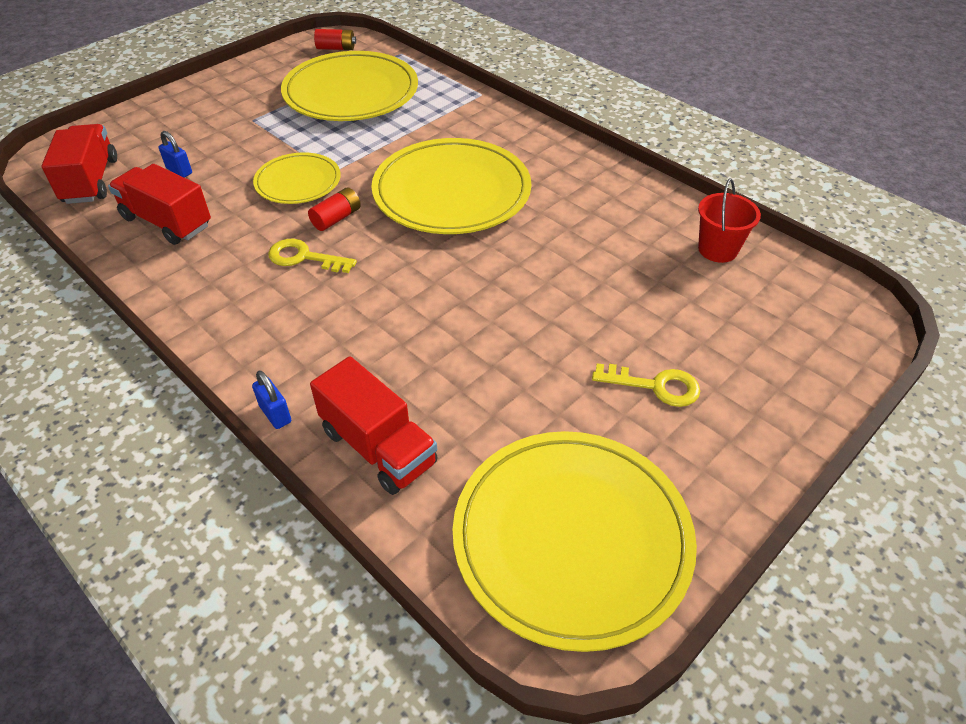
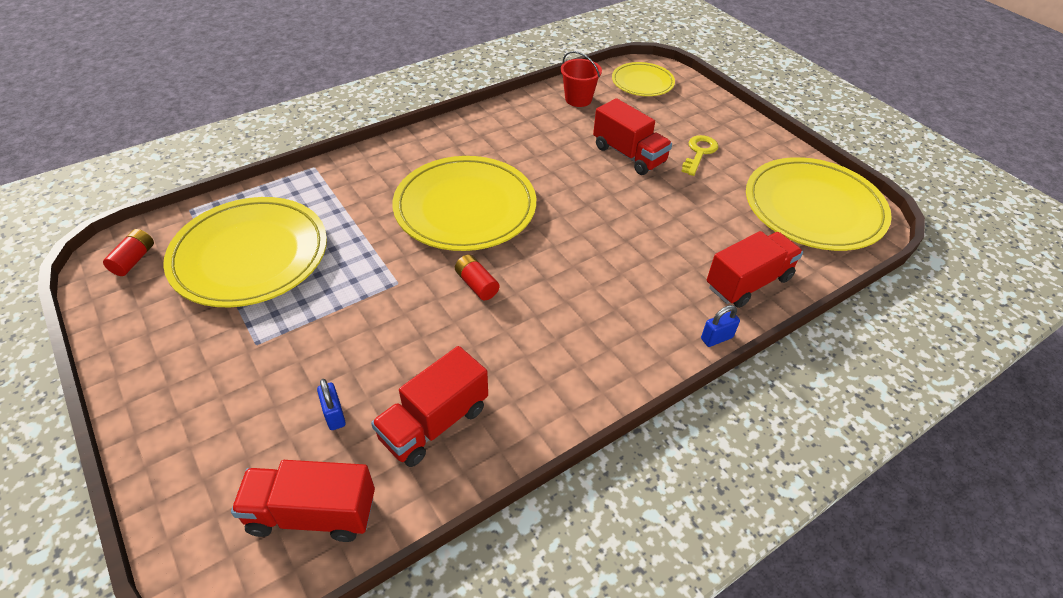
camera: 80 degrees left, 0 degrees up
(179, 171) = (334, 415): blue padlock -> blue padlock turned 75 degrees counterclockwise
(298, 182) = (405, 309): yellow plate -> yellow plate (642, 82)
(304, 257) = (528, 311): yellow key -> none
(611, 310) = (629, 155): none -> red truck

